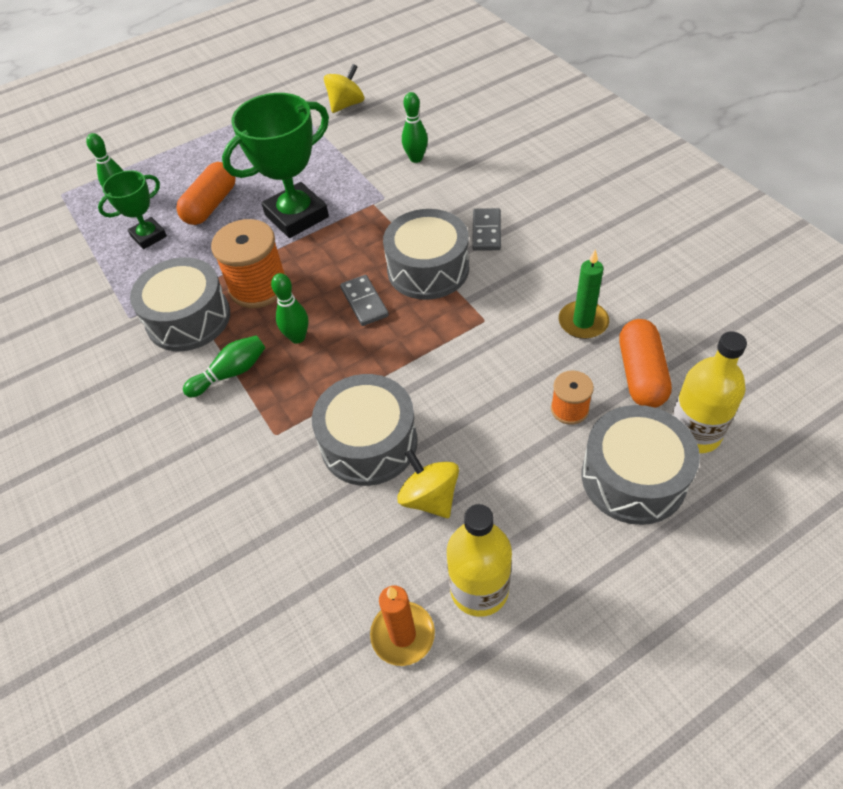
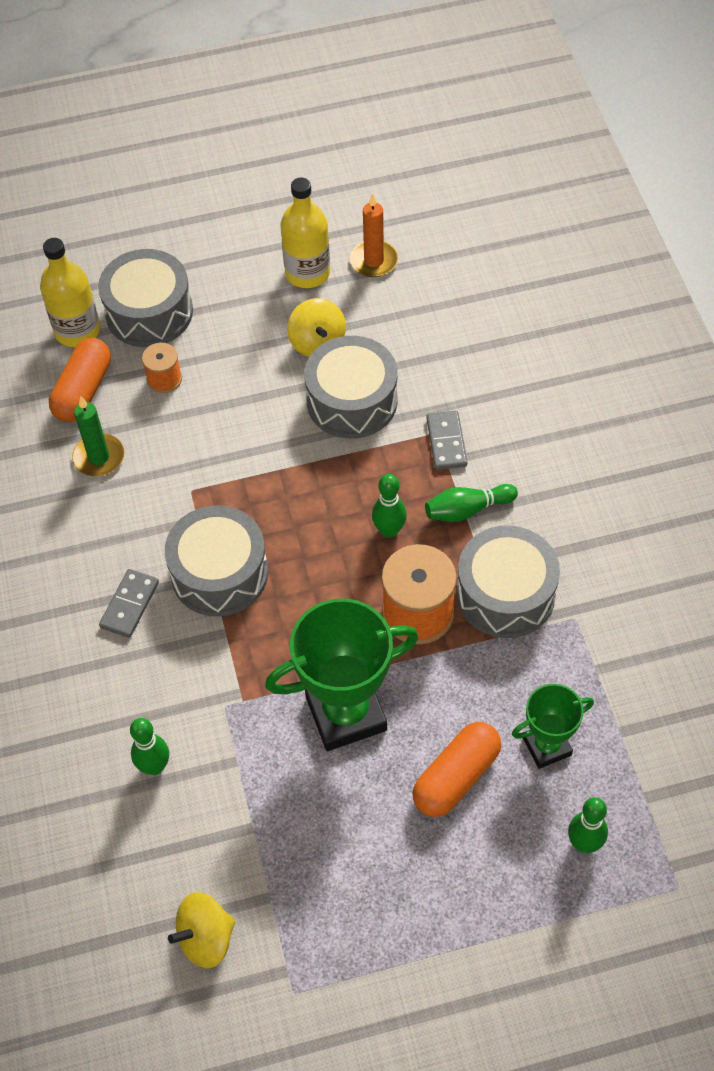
camera: 165 degrees left, 5 degrees up
(364, 302) = (305, 552): grey domino -> grey domino (446, 442)

